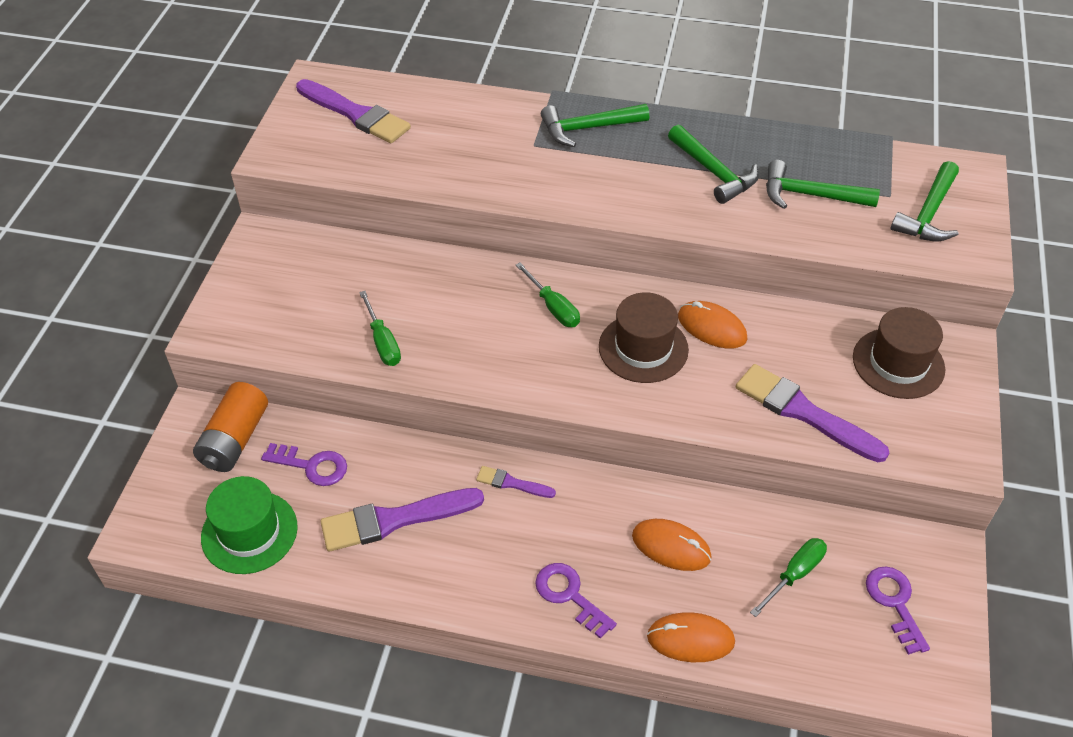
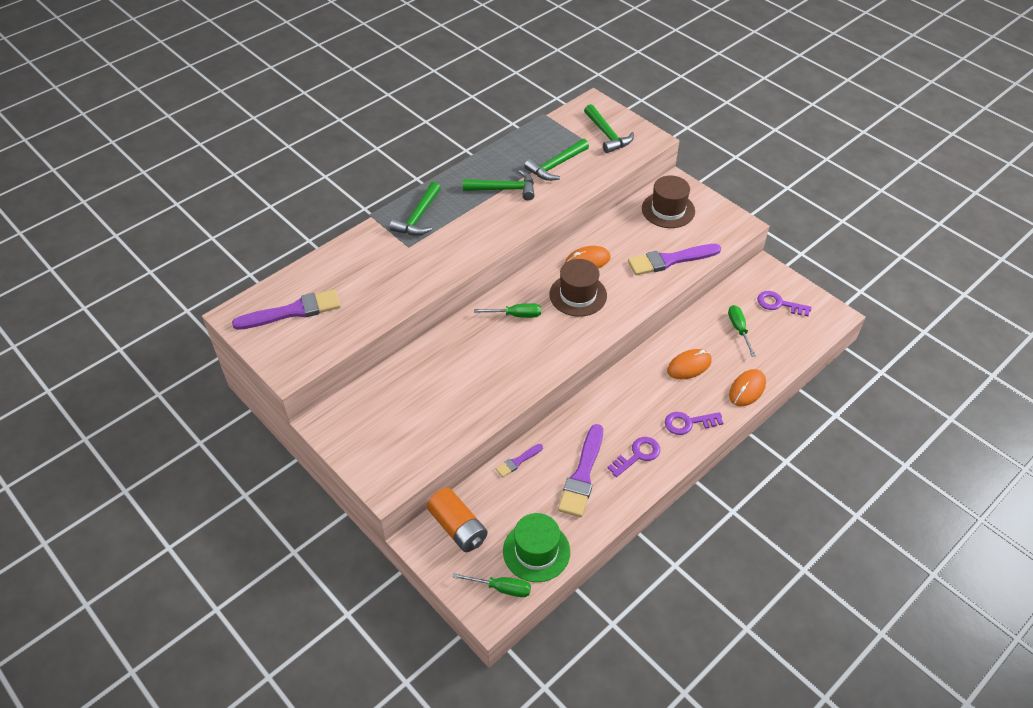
camera: 55 degrees left, 0 degrees up
(312, 466) = (511, 497): purple key -> purple key (637, 455)
(383, 342) = (474, 404): green screwdriver -> green screwdriver (501, 588)
(512, 483) = (599, 409): purple brush -> purple brush (518, 461)

